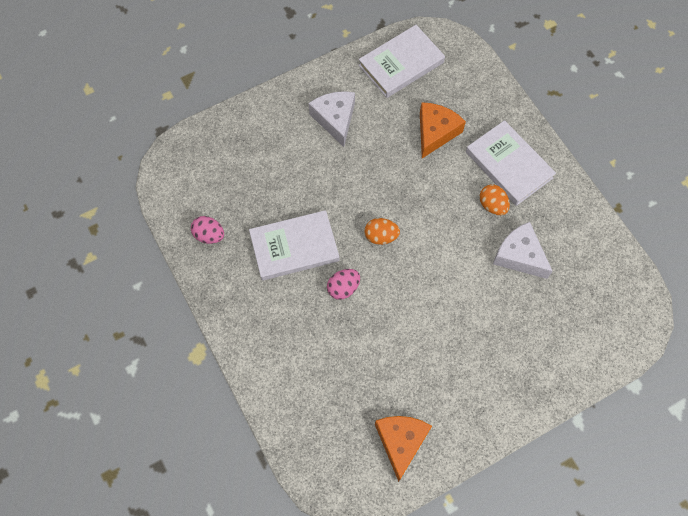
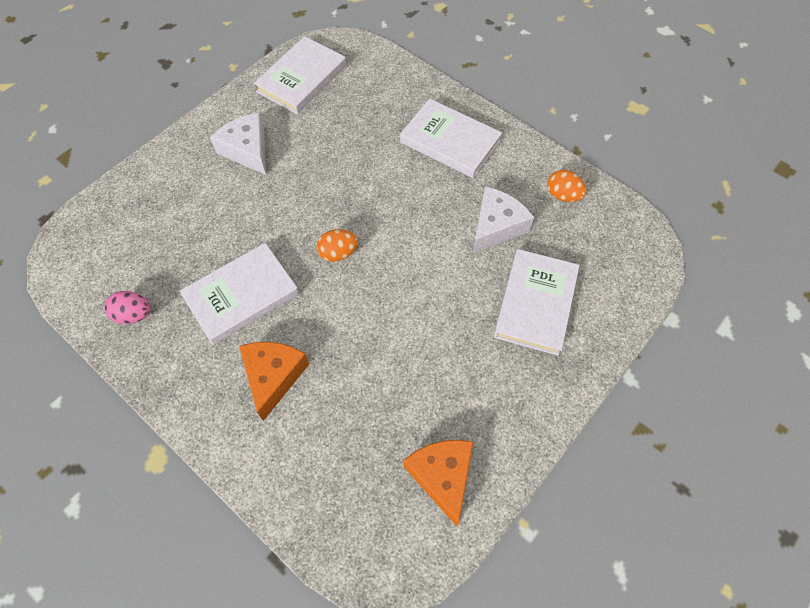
camera: 20 degrees left, 5 degrees down
(343, 288) = (314, 322): pink egg -> none
(435, 132) = (361, 132): orange cheese -> orange cheese (273, 376)
(492, 205) = (448, 185): orange egg -> orange egg (563, 195)
(519, 255) = (496, 226): white cheese -> white cheese turned 105 degrees clockwise
(525, 333) = (535, 303): none -> white book

